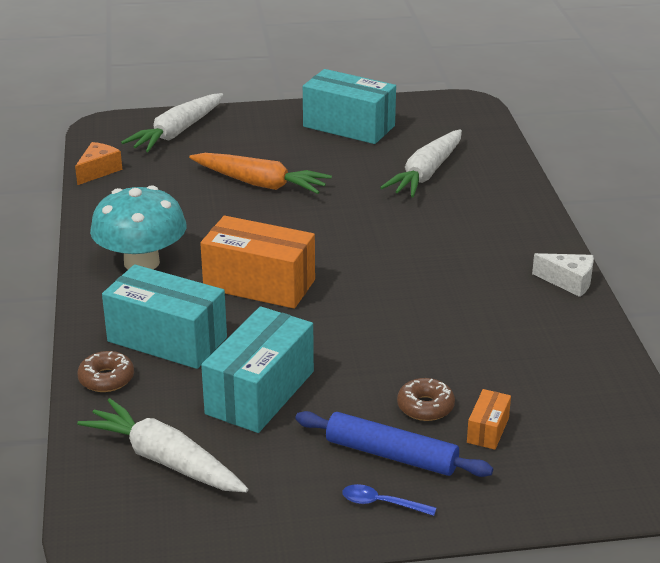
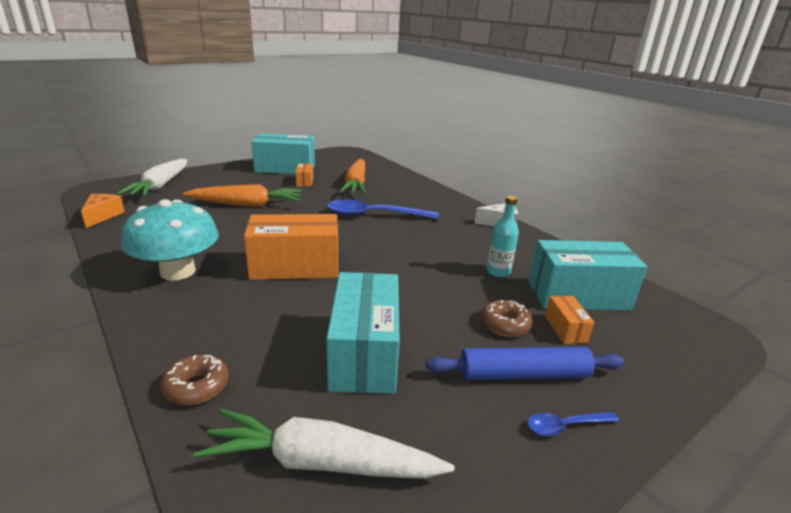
camera: 30 degrees left, 5 degrees down
(167, 339) = (241, 329): turquoise box -> turquoise box (578, 295)
(358, 156) = (304, 182): none -> orange box
(406, 233) = (374, 215): none -> blue spoon
(426, 173) = (356, 184): white carrot -> orange carrot
(486, 348) = (498, 272): none -> turquoise bottle

